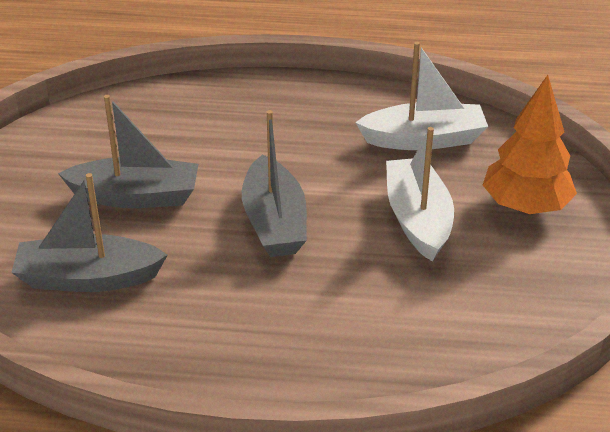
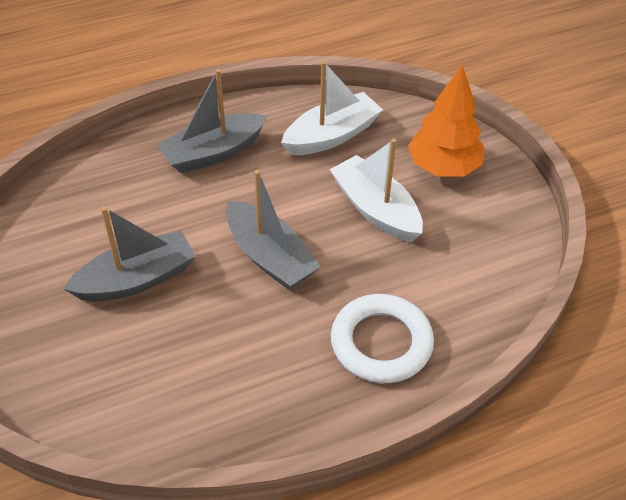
camera: 30 degrees left, 10 degrees up
(88, 278) = (153, 374): grey boat -> grey boat (213, 153)
(326, 338) = (381, 343): none -> white ring

